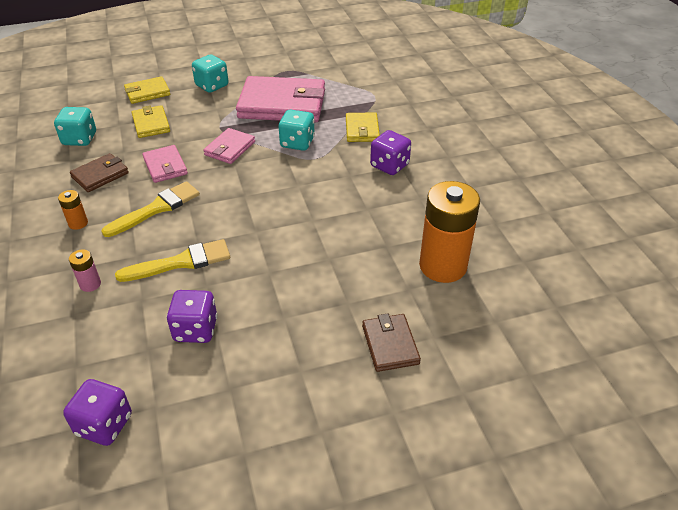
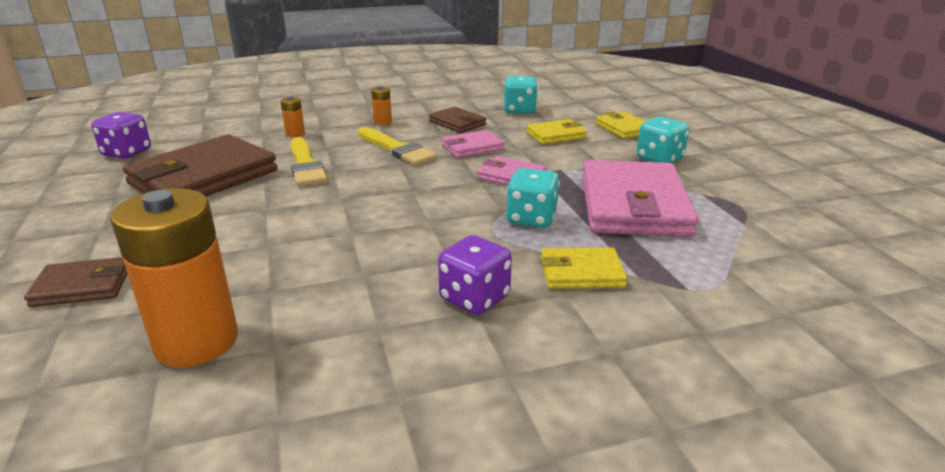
camera: 90 degrees right, 15 degrees down
(90, 284) = (295, 134): pink battery -> orange battery
(195, 329) = (204, 177): purple dice -> brown wallet

